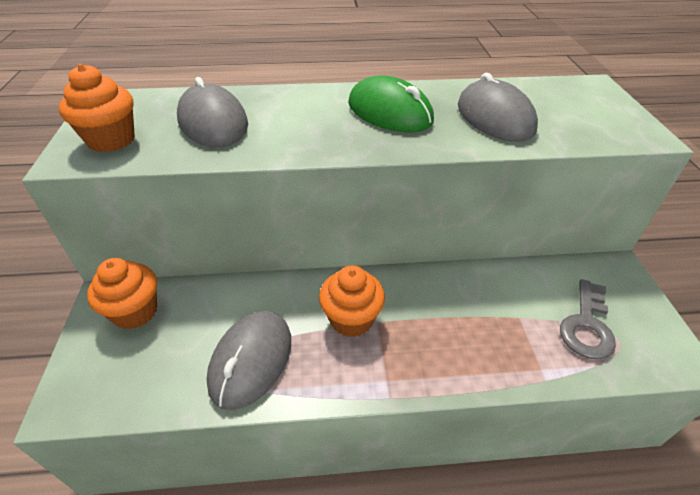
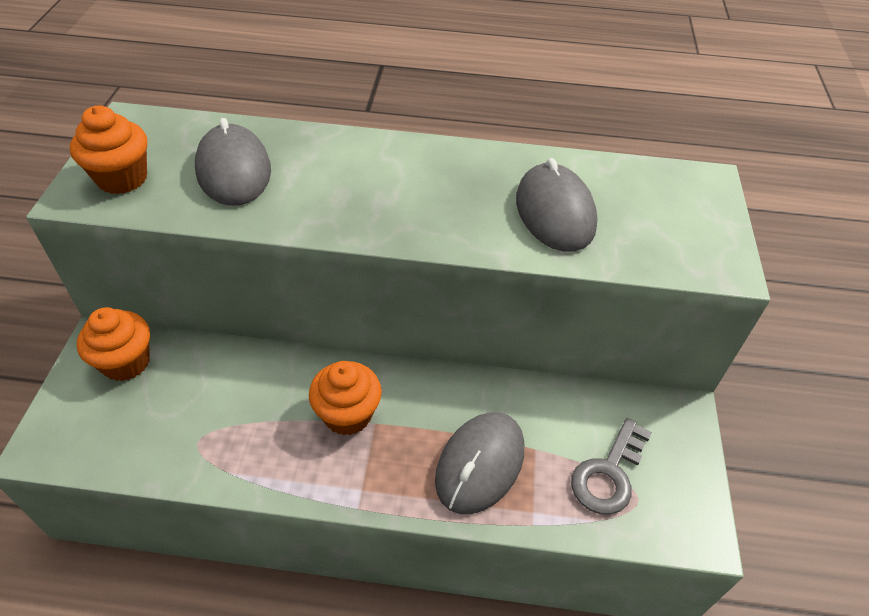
camera: 10 degrees right, 5 degrees up
(251, 360) = (229, 439): grey mouse -> grey mouse (479, 464)
(389, 112) = (434, 186): green mouse -> none

